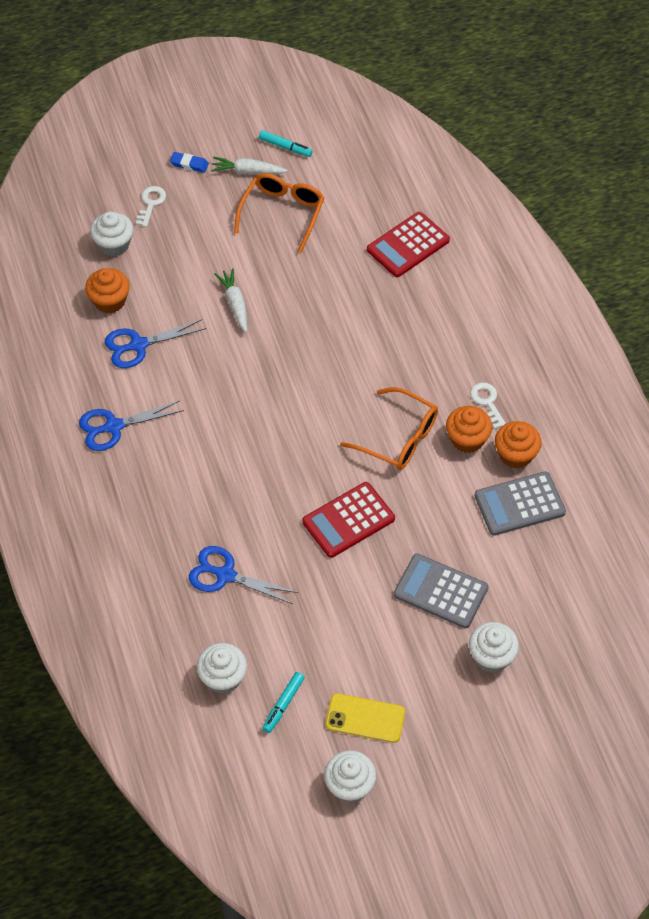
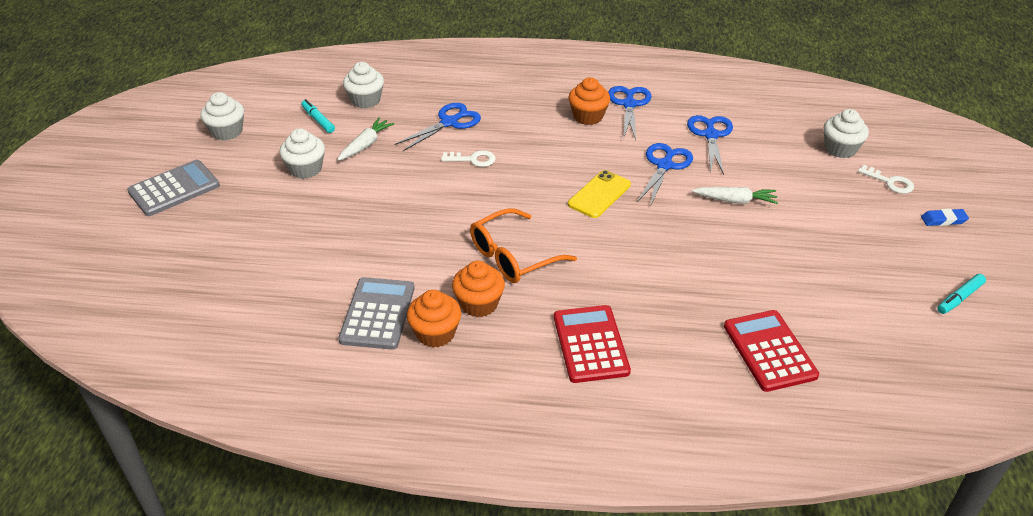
camera: 115 degrees right, 15 degrees down
(109, 301) = (770, 132): orange cupcake -> orange cupcake (588, 116)
(189, 164) = (943, 220): blue eraser -> blue eraser turned 45 degrees clockwise
(208, 368) = (665, 165): none -> blue scissors
(247, 171) = (924, 258): white carrot -> white carrot (365, 145)
(282, 213) = (851, 266): orange glasses -> none
(348, 520) = (448, 198): red calculator -> red calculator (590, 344)
(365, 718) = (268, 154): yellow phone -> yellow phone (599, 194)
(440, 591) = (334, 229): grey calculator -> grey calculator (174, 189)
(487, 402) = (514, 336): white key -> white key (473, 159)
(491, 656) = (248, 237): white cupcake -> white cupcake (305, 169)

